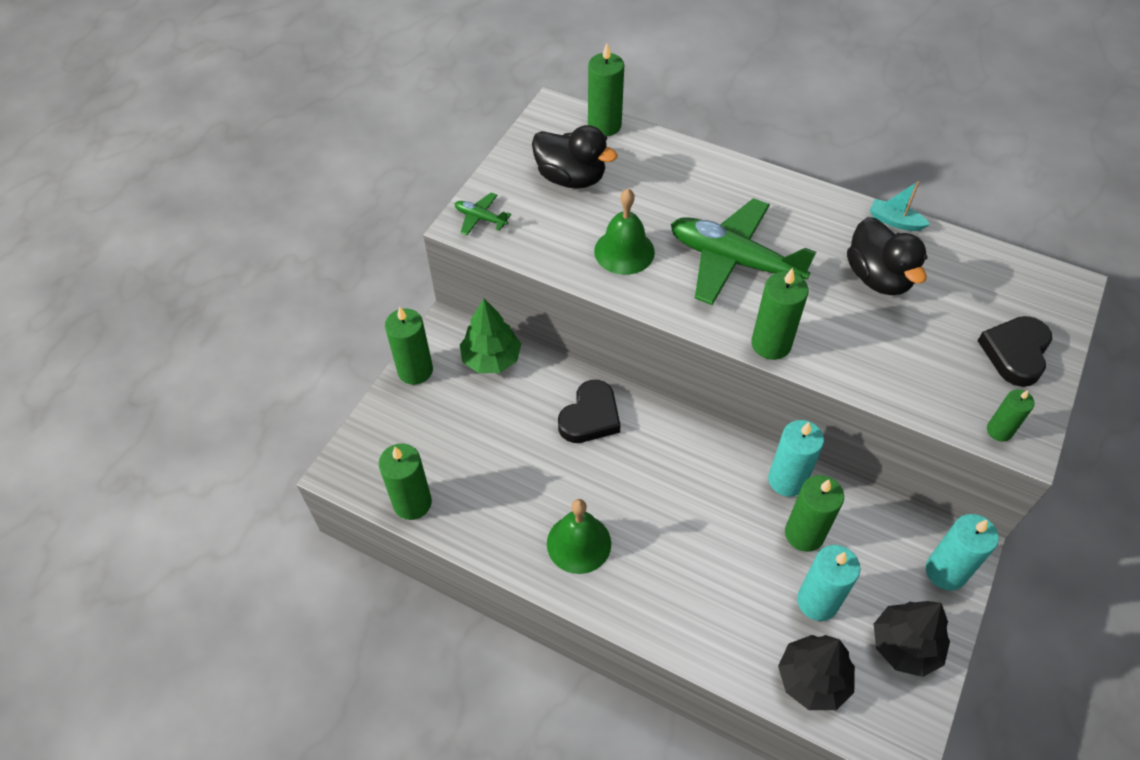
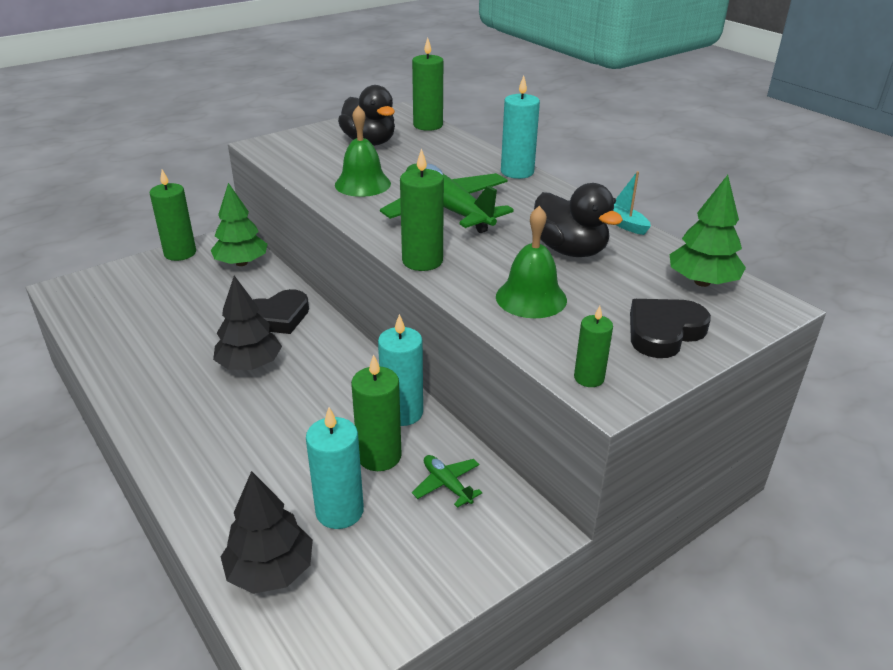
camera: 25 degrees right, 20 degrees down
(412, 503) = (86, 322): green candle -> none
(480, 218) = (277, 145): green plane -> green plane (447, 485)
(579, 543) = (177, 389): green bell -> green bell (531, 298)
(878, 277) = (570, 250): black duck -> black duck turned 45 degrees counterclockwise
(905, 646) = (393, 584): black tree -> black tree (249, 365)
(945, 571) = (496, 541): turquoise candle -> turquoise candle (517, 172)
(1004, 277) = (702, 282): none -> green tree

